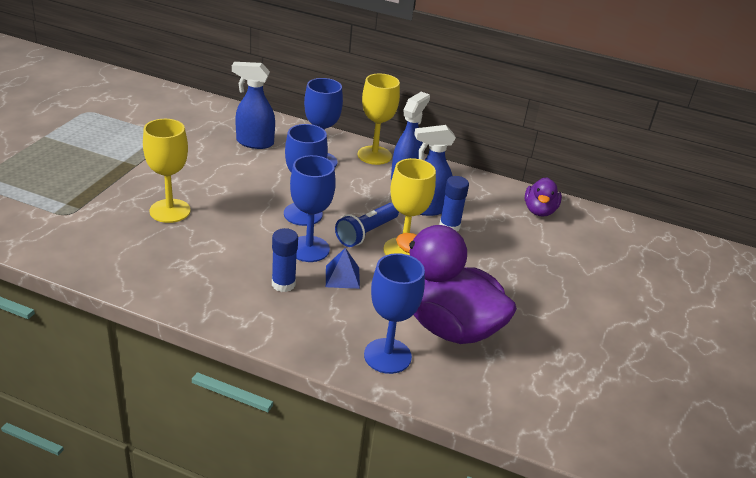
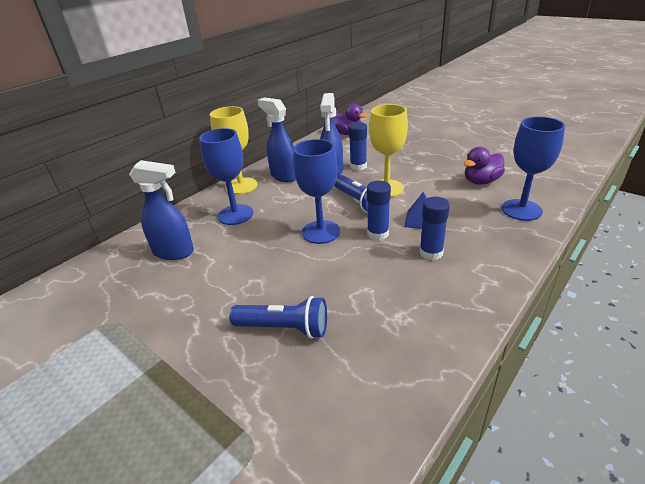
camera: 65 degrees left, 0 degrees up
(170, 211) = (284, 328): yellow goblet -> blue flashlight
(254, 143) = (174, 252): blue spray bottle -> blue spray bottle turned 105 degrees counterclockwise
(309, 249) = (378, 234): blue goblet -> blue glue stick
(449, 326) = (481, 181): purple duck -> purple duck, size x0.51

